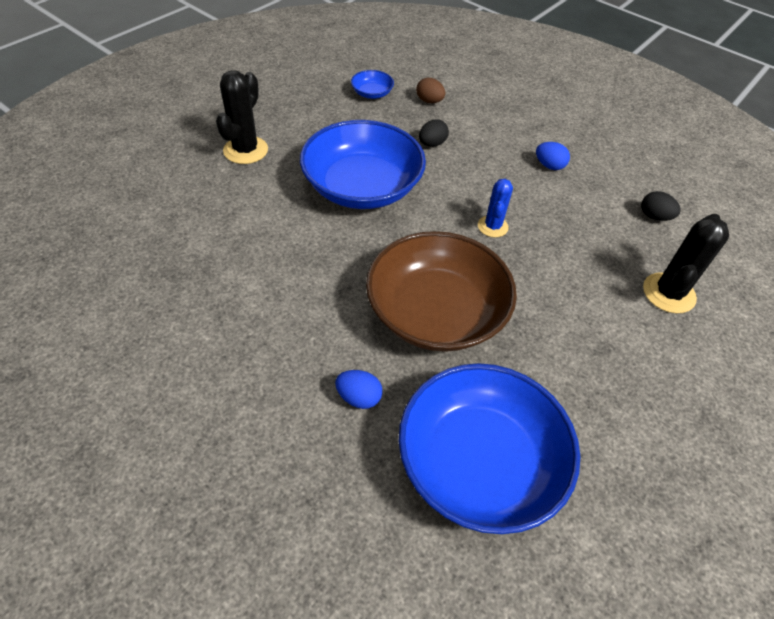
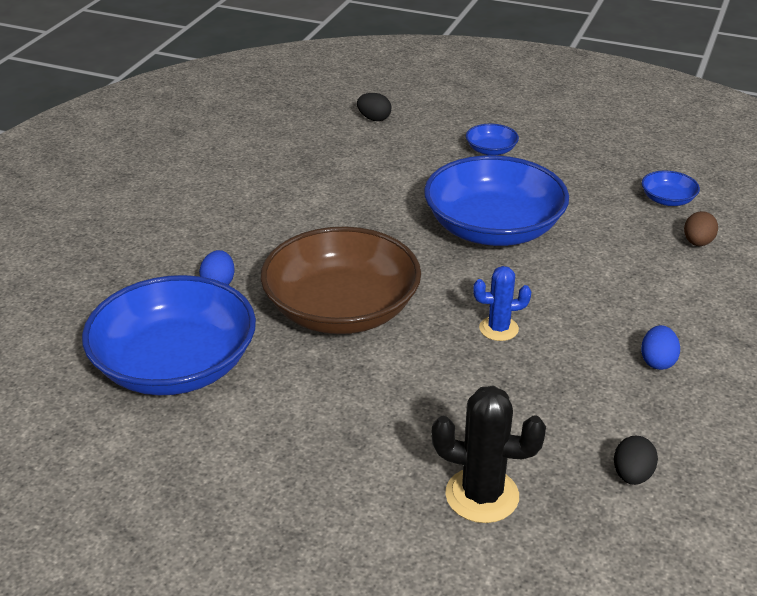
camera: 75 degrees right, 15 degrees down
(245, 150) = (491, 150): black cactus -> blue bowl
(432, 144) = (612, 260): black egg -> black egg (374, 119)

